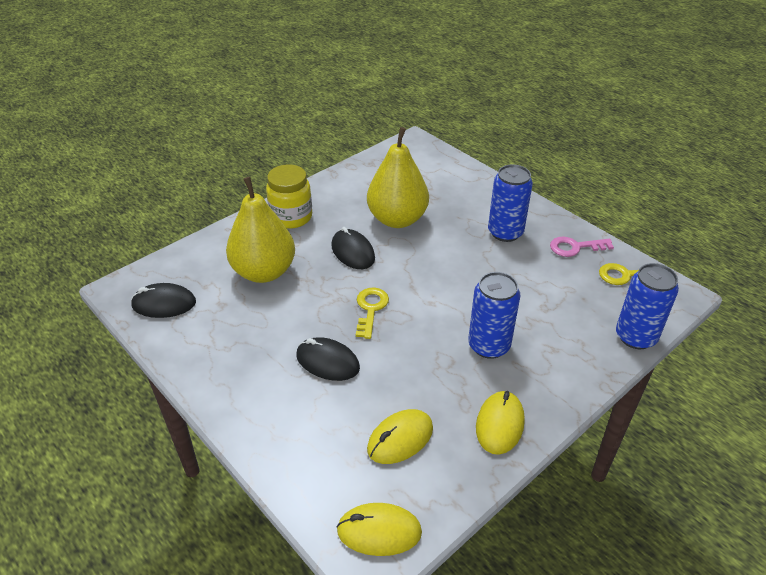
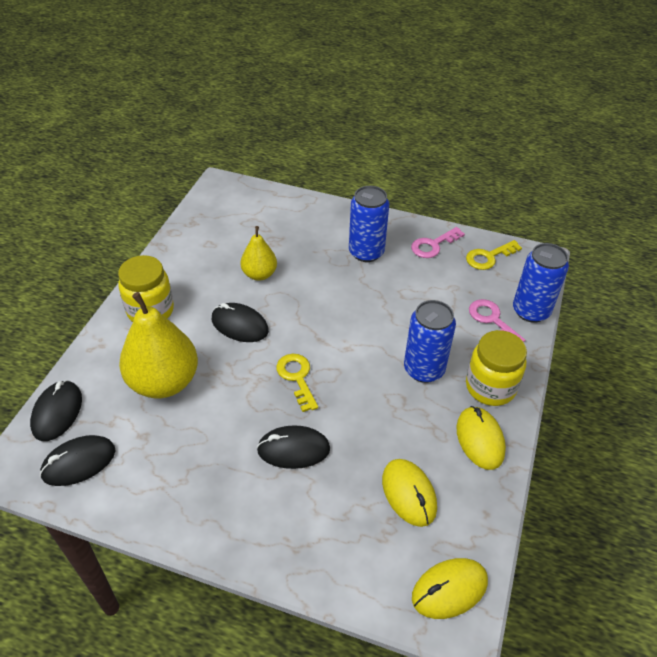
camera: 30 degrees left, 5 degrees up
(174, 264) = (57, 412): none -> black mouse
(397, 219) = (259, 274): yellow pear -> yellow pear, size x0.56
(400, 439) = (409, 493): yellow mouse -> yellow mouse turned 45 degrees counterclockwise
(543, 385) = (490, 387): none -> yellow jar
(588, 329) = (492, 320): none -> pink key

